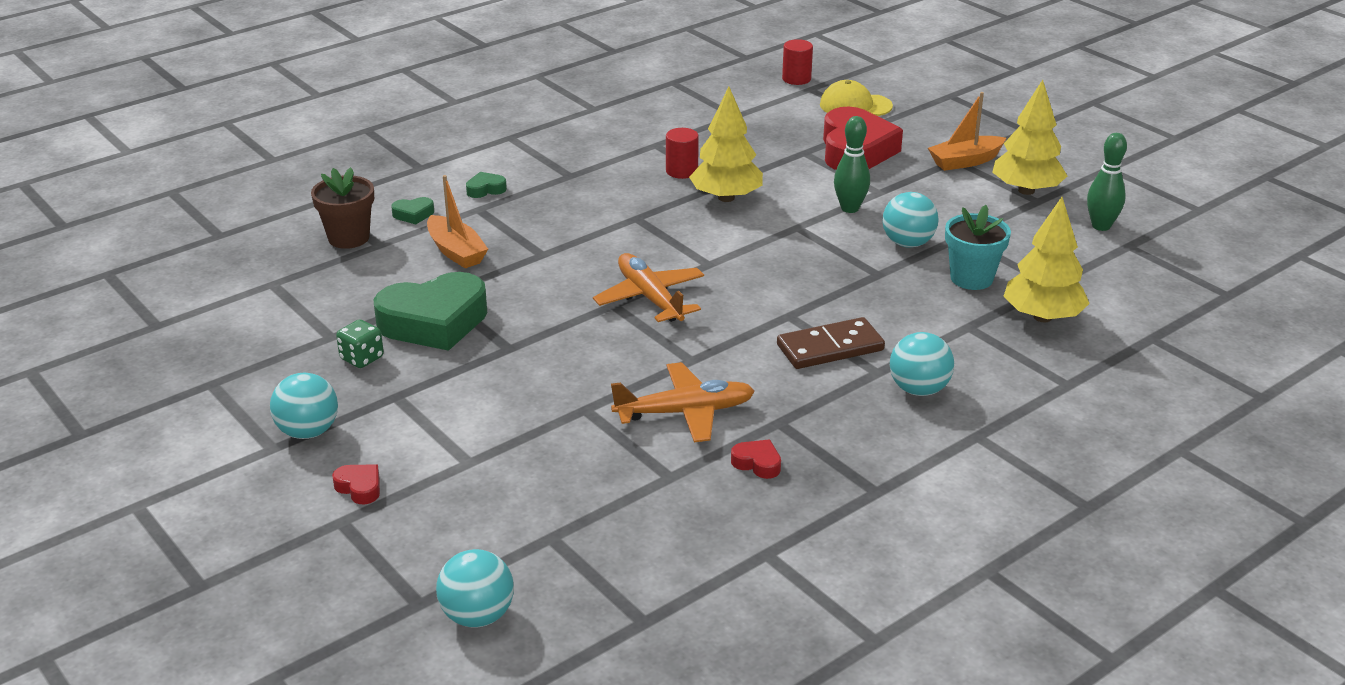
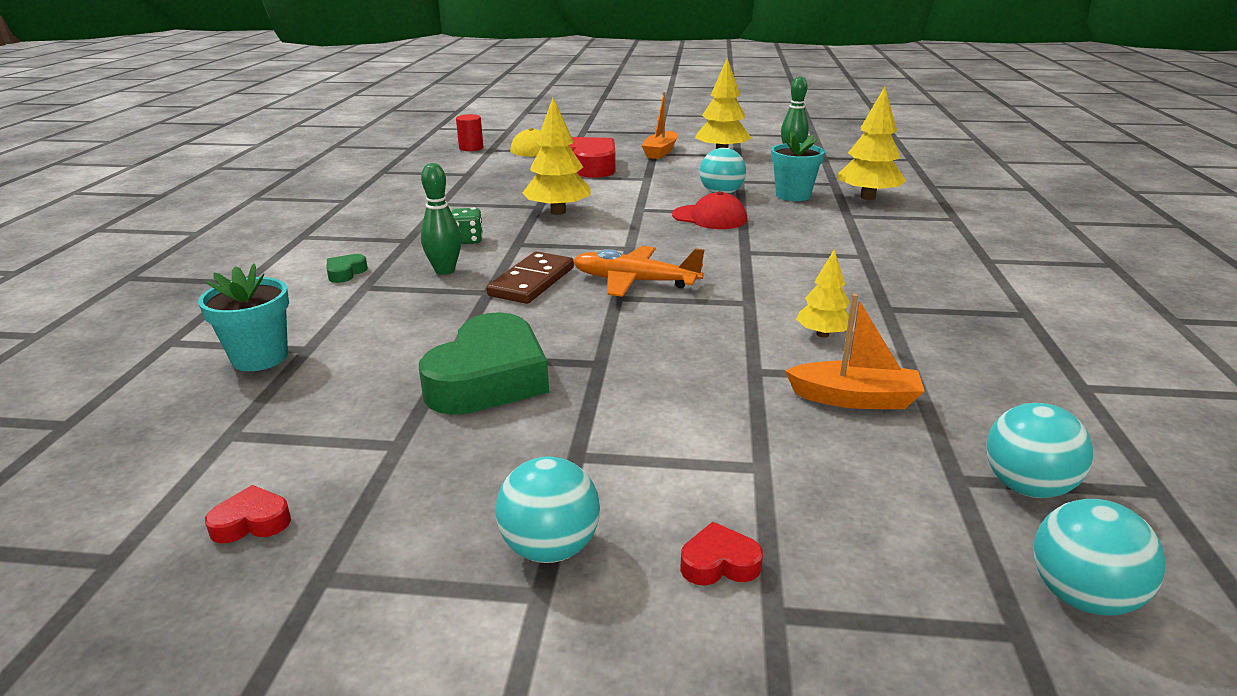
camera: 45 degrees left, 5 degrees down
(349, 238) = (260, 358): brown flower pot -> turquoise flower pot
(362, 358) = (473, 444): green dice -> green dice (467, 240)
(413, 214) = (303, 314): green heart -> none
(456, 252) = (403, 321): orange boat -> orange boat (854, 399)
(682, 171) = (494, 210): red cylinder -> none
(684, 412) = (822, 334): orange plane -> yellow tree
(757, 463) = (937, 337): red heart -> red heart (251, 522)
(830, 348) = (810, 256): brown domino -> brown domino (532, 282)
(836, 266) = (709, 217): none -> red cap
(850, 208) = (649, 190): green bowling pin -> green bowling pin (445, 270)
(919, 389) = (905, 253): turquoise ball -> turquoise ball (1026, 487)

